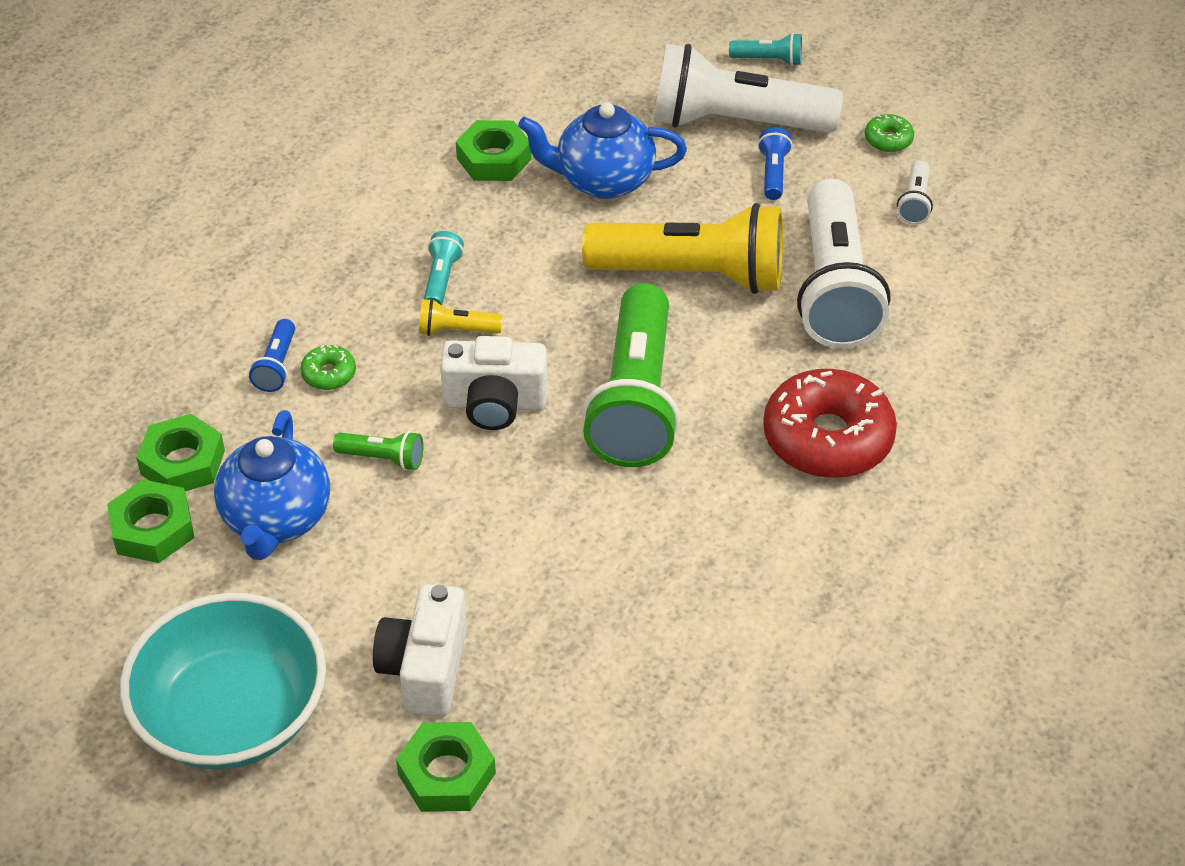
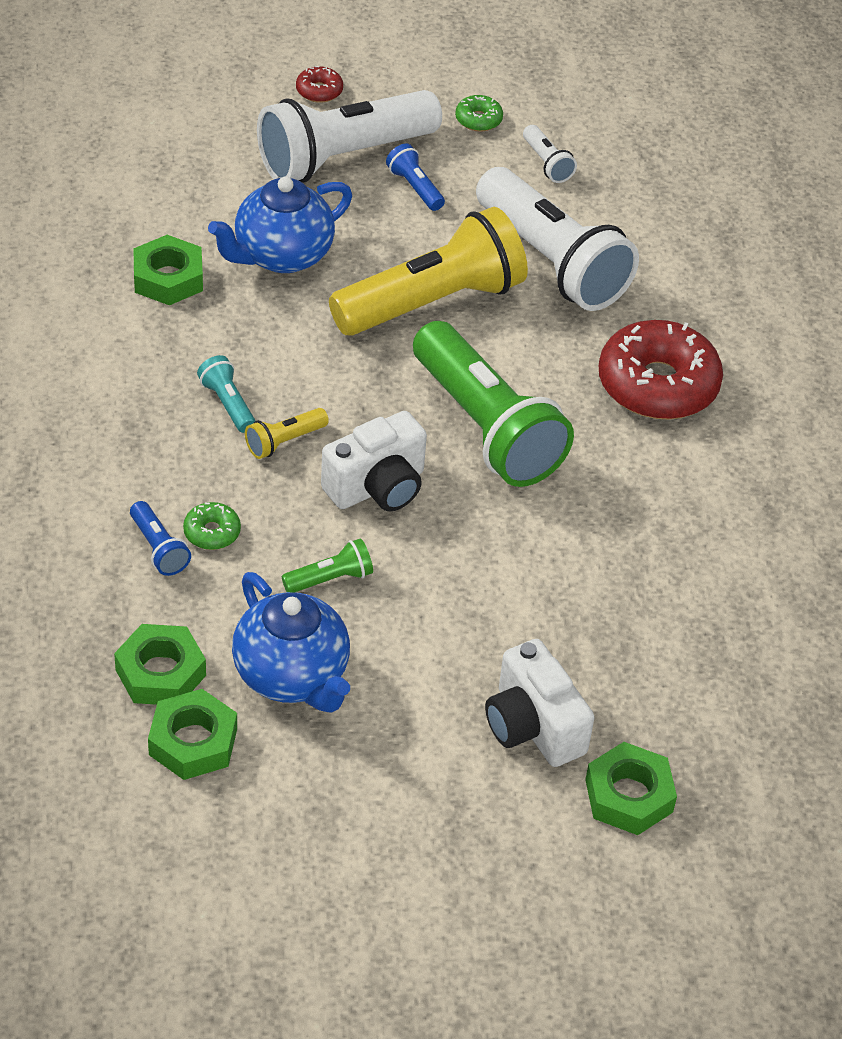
camera: 40 degrees left, 0 degrees up
(232, 715) = (418, 850): turquoise bowl -> none
(768, 60) = (319, 91): turquoise flashlight -> red donut

